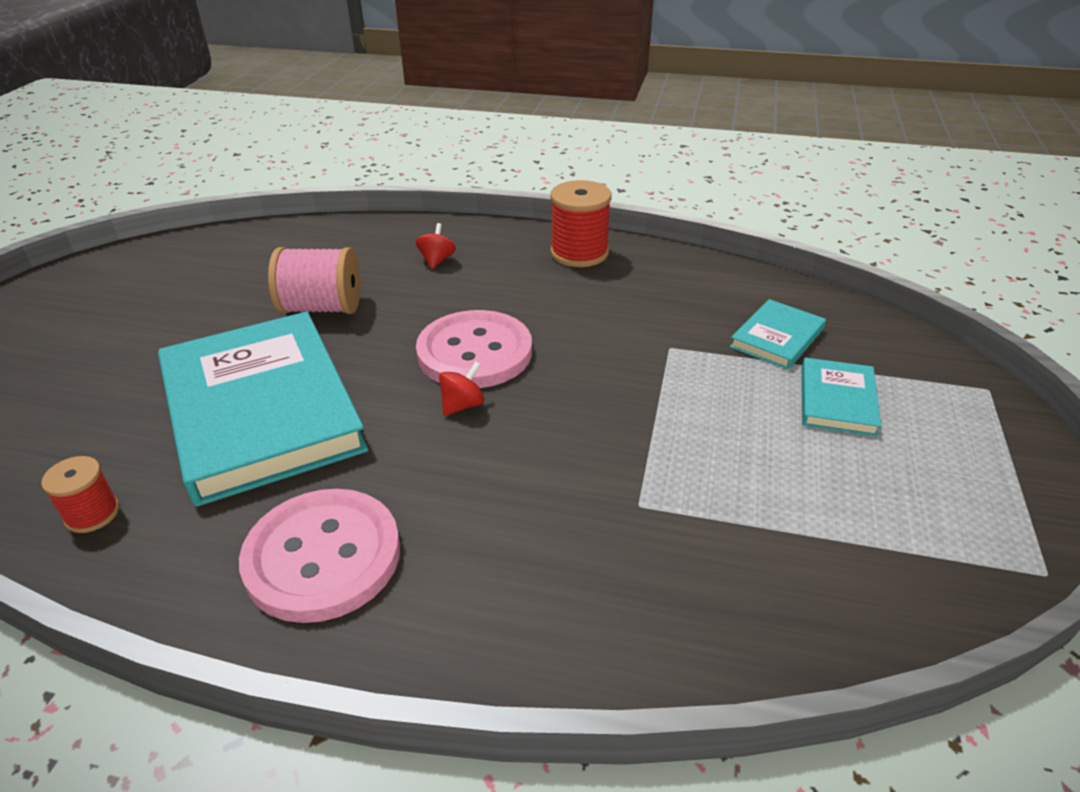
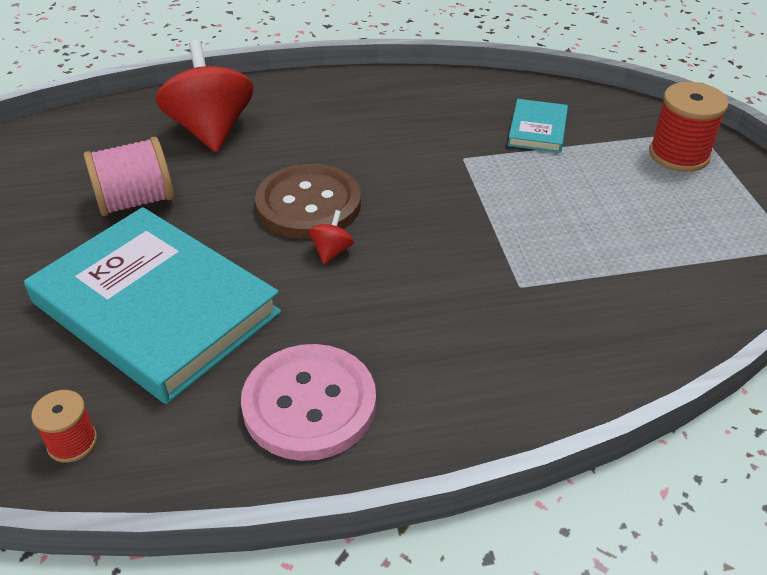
camera: 25 degrees left, 5 degrees up
(437, 260) = (211, 130): red spinning top -> red spinning top, size x2.43
(475, 352) = (308, 204): pink button -> brown button
(579, 253) = (335, 93): red spool -> red spool (679, 155)
(837, 400) = (607, 167): turquoise book -> none

